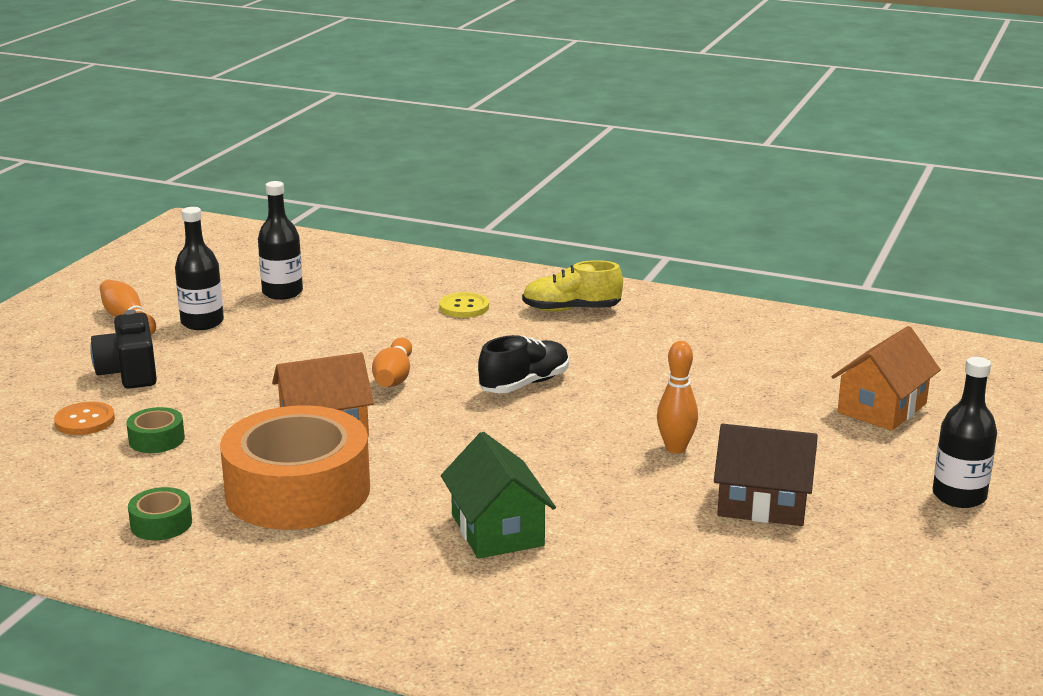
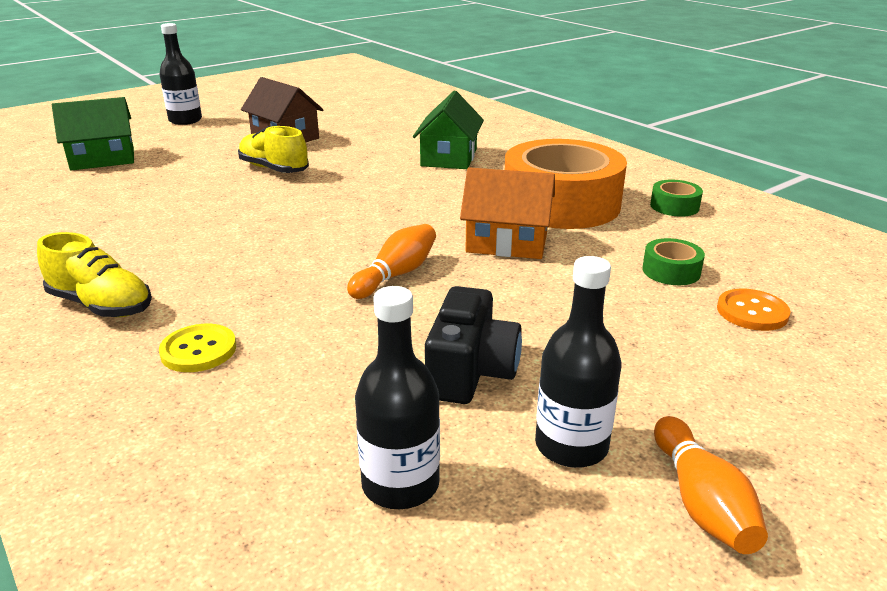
camera: 150 degrees left, 5 degrees up
(129, 372) = (699, 370): black camera -> black camera (470, 372)
(524, 384) = (293, 236): black shoe -> none
(675, 448) = (274, 169): orange bowling pin -> yellow shoe
(882, 408) = (103, 159): orange house -> green house

